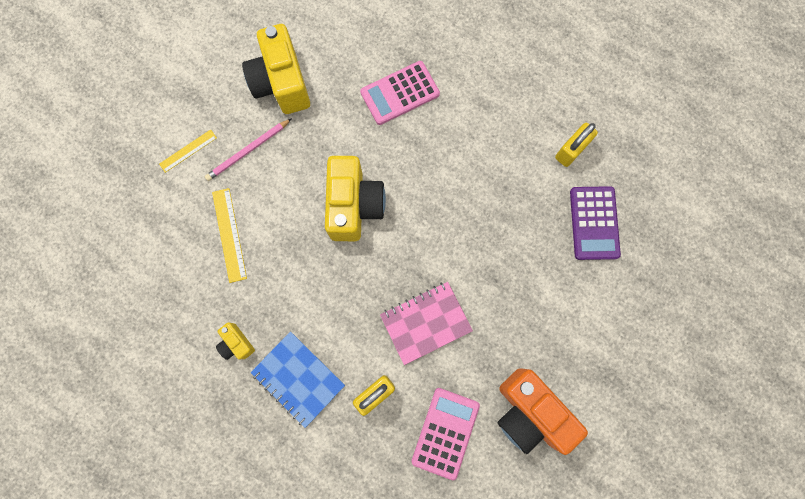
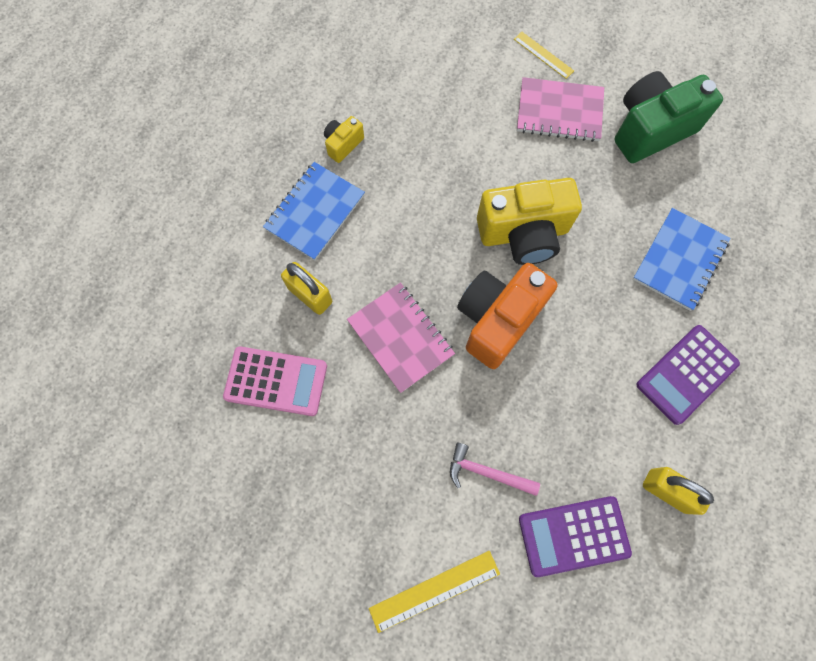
camera: 80 degrees right, 5 degrees down
(229, 234) = (459, 113): yellow ruler -> yellow ruler (434, 591)
(248, 151) = (559, 112): pink pencil -> pink notebook
(282, 83) = (650, 130): yellow camera -> green camera
(400, 93) = (679, 260): pink calculator -> blue notebook
(489, 113) = (686, 374): none -> purple calculator
(529, 412) = (312, 480): orange camera -> orange camera (497, 320)
(541, 276) = (486, 472): none -> pink hammer

